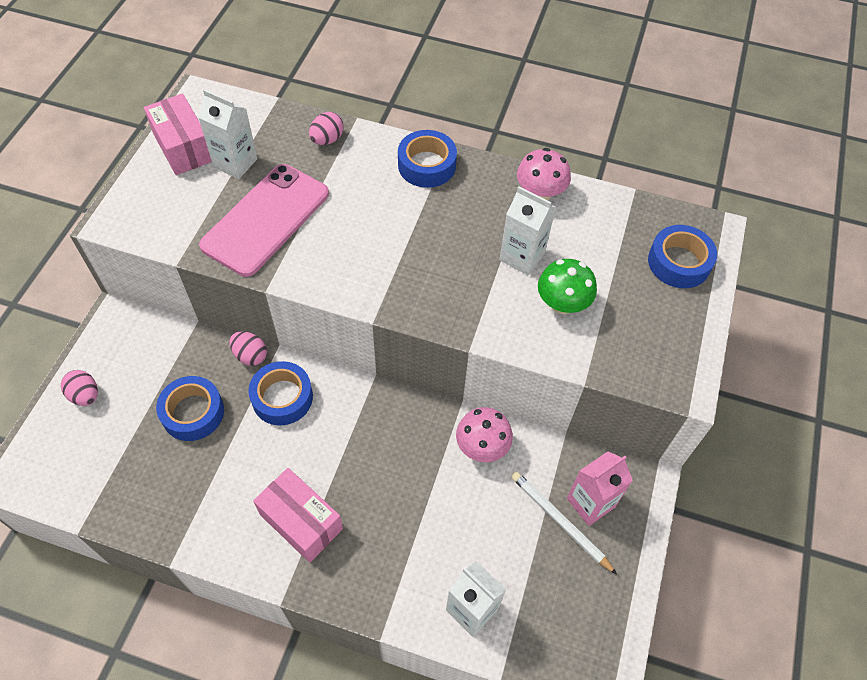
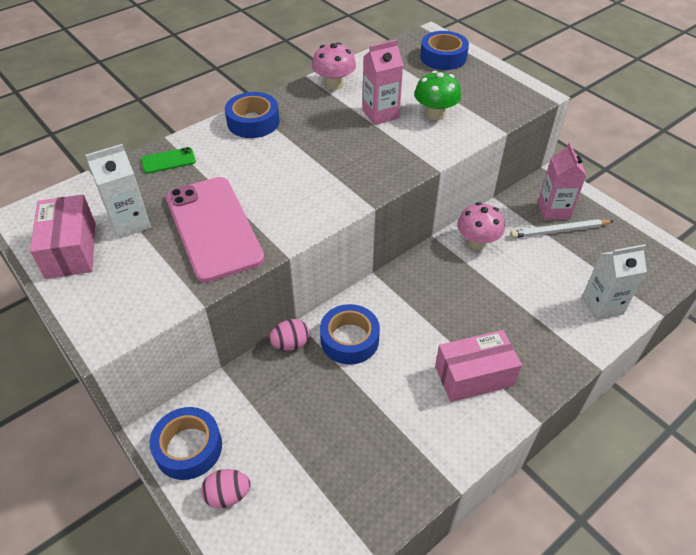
camera: 55 degrees left, 10 degrees down
(183, 147) = (71, 250): pink box -> pink box turned 75 degrees clockwise
(193, 412) = (316, 410): blue tape -> blue tape (188, 448)
(327, 140) = (168, 161): pink egg -> green phone
(522, 256) = (380, 114): white carton -> pink carton

